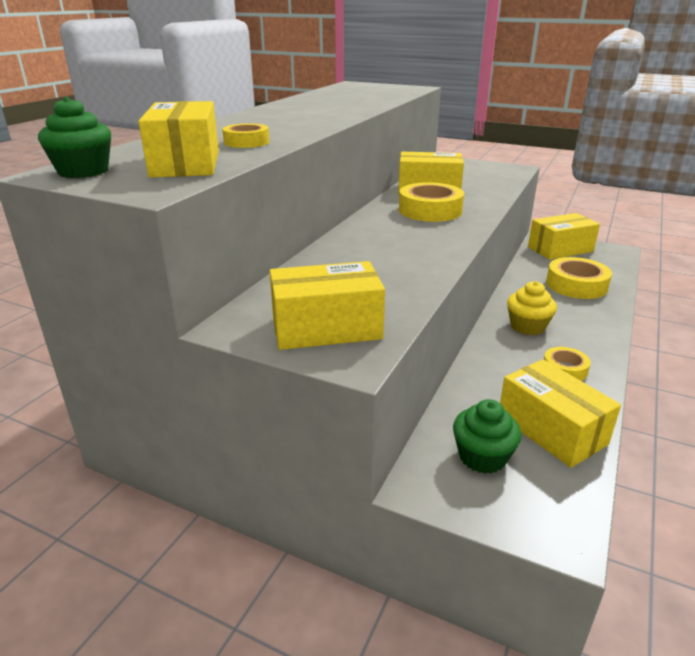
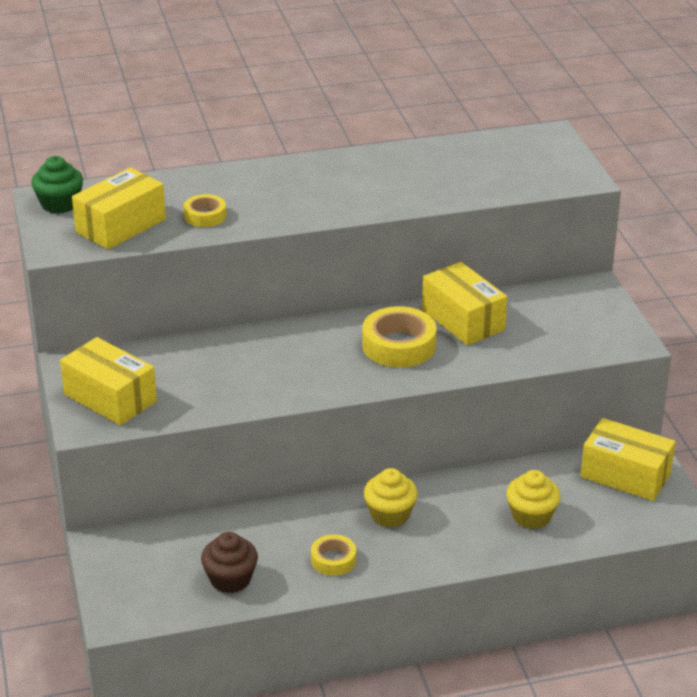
camera: 50 degrees right, 5 degrees up
(482, 457) = (161, 558): green cupcake -> none
(551, 429) = (230, 579): yellow box -> brown cupcake
(576, 285) = (531, 516): yellow tape -> yellow cupcake

